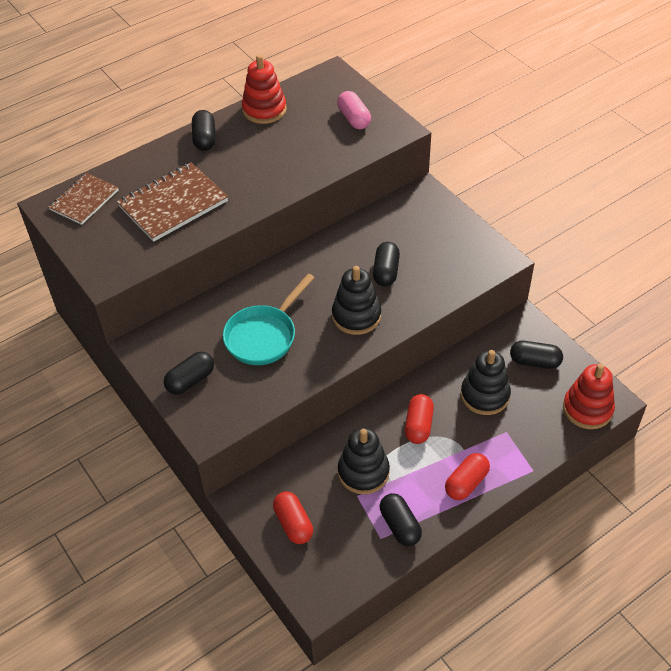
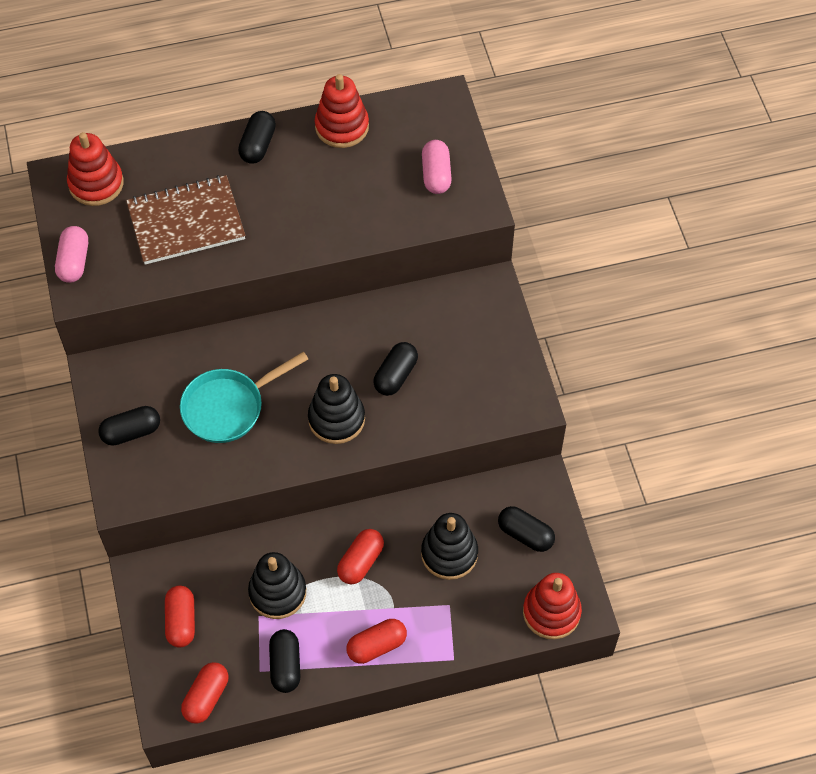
camera: 20 degrees right, 10 degrees up
(84, 200) = (96, 184): brown notebook -> red stacking toy
(91, 258) = (74, 262): none -> pink capsule
(346, 576) = (206, 697): none -> red capsule

